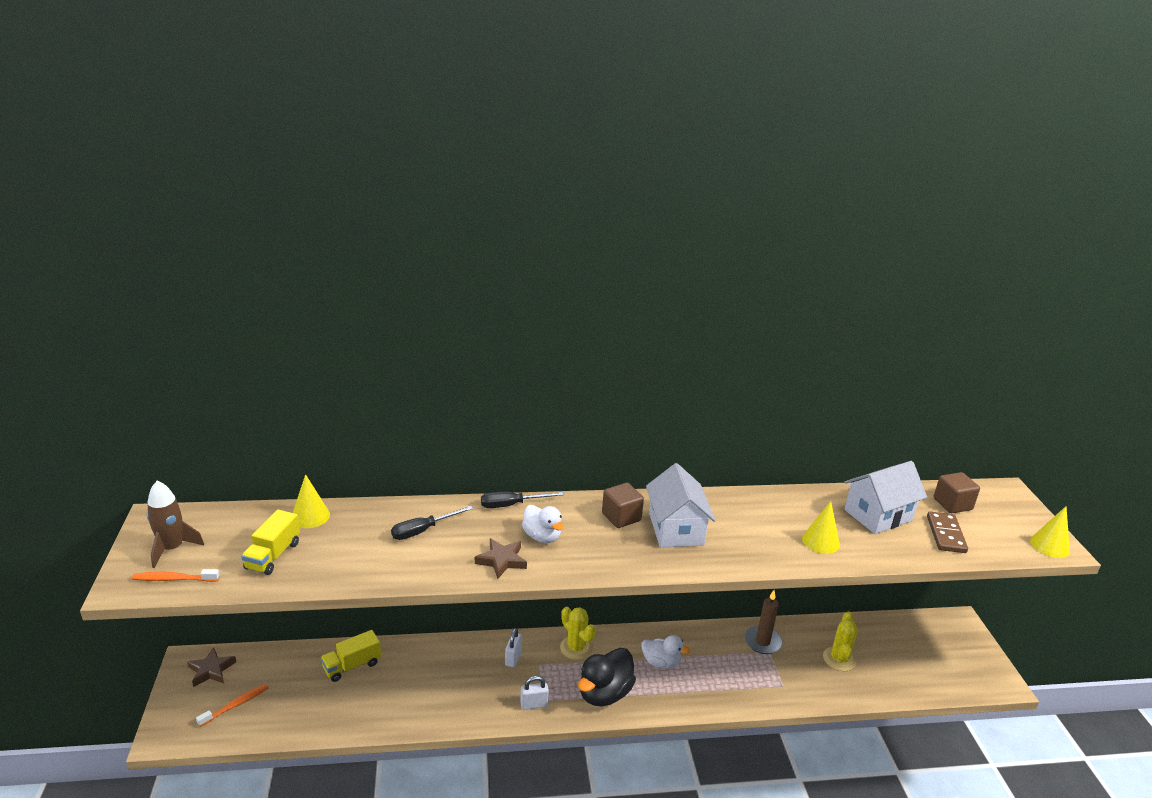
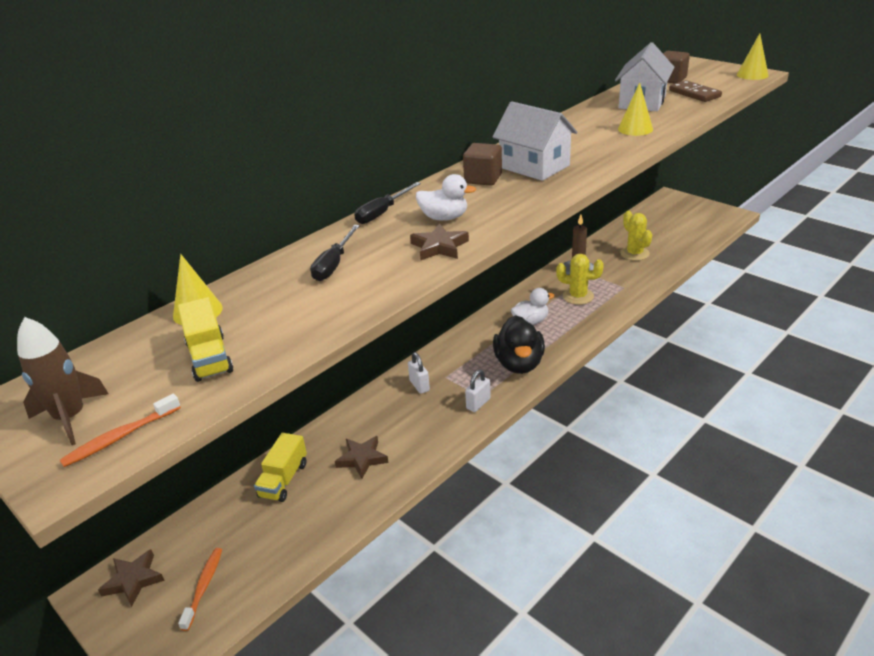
camera: 35 degrees left, 5 degrees up
(411, 688) = (362, 459): none -> brown star
(576, 648) = (458, 349): yellow cactus -> yellow cactus (578, 296)

